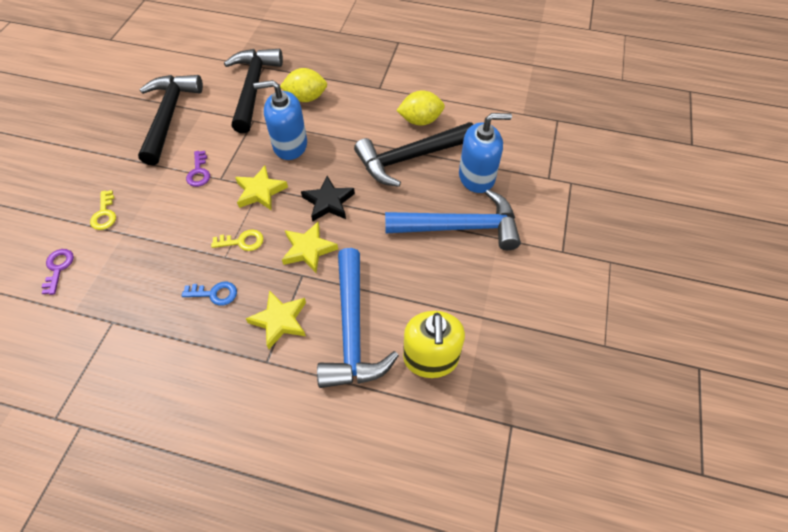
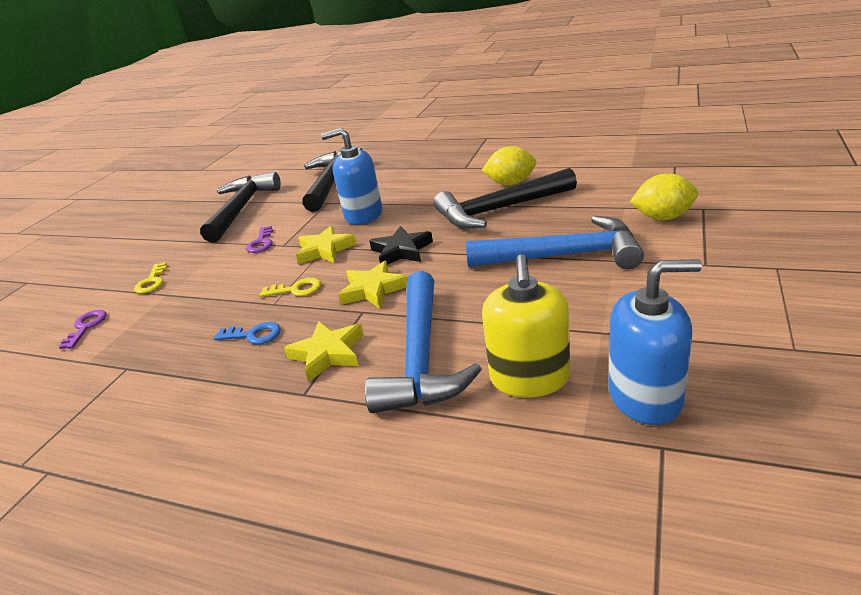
camera: 10 degrees right, 25 degrees down
(306, 98) = (385, 182): yellow lemon -> yellow lemon (663, 217)
(476, 177) = (581, 215): blue soap dispenser -> blue soap dispenser (645, 396)

